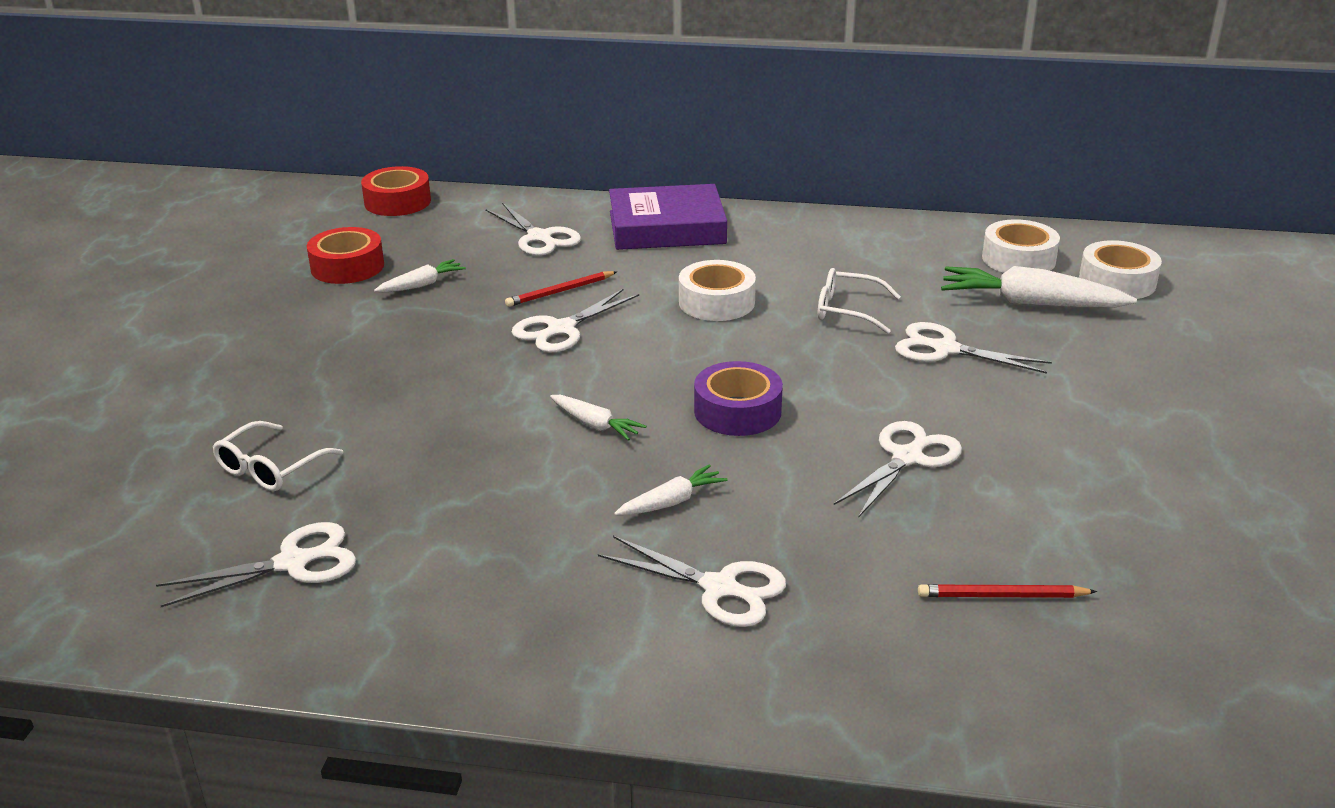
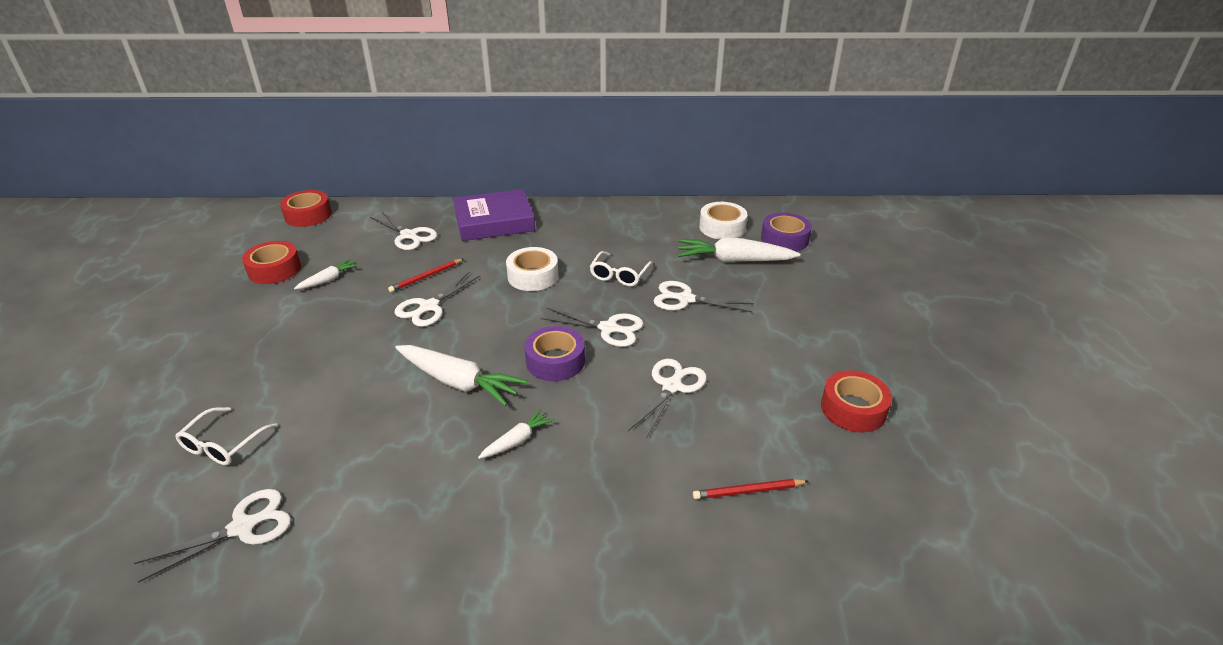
camera: 10 degrees left, 5 degrees up
(595, 425) = (459, 382): white carrot -> white carrot, size x1.89
(720, 588) = (558, 509): white scissors -> white scissors (609, 329)
(847, 310) = (619, 275): white glasses -> white glasses turned 75 degrees counterclockwise
(1117, 281) = (784, 239): white tape -> purple tape
(1185, 511) = (853, 409): none -> red tape

